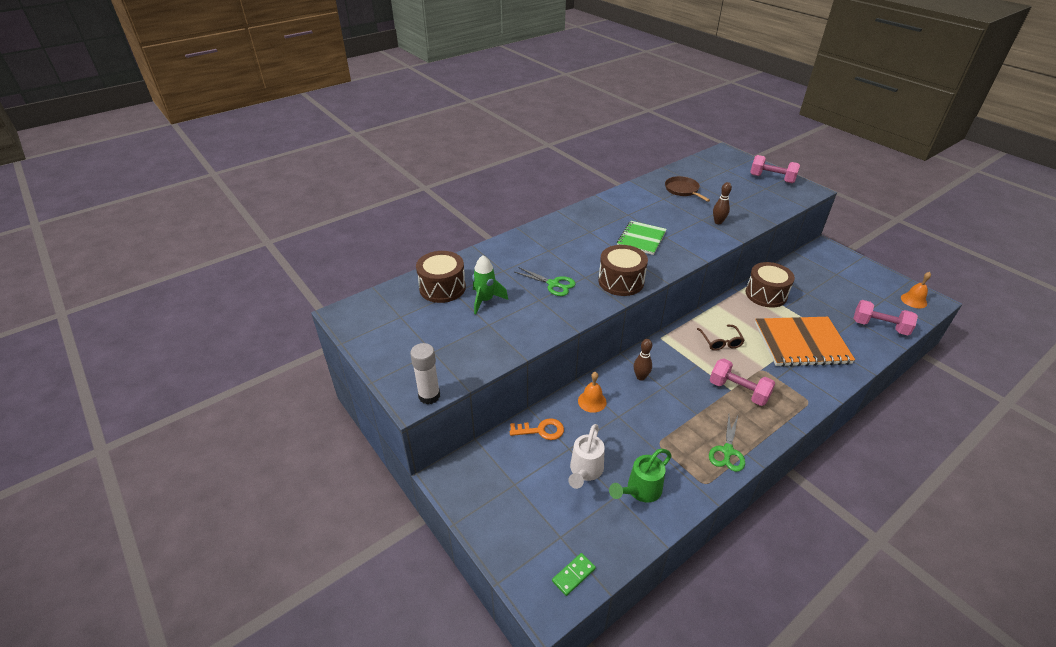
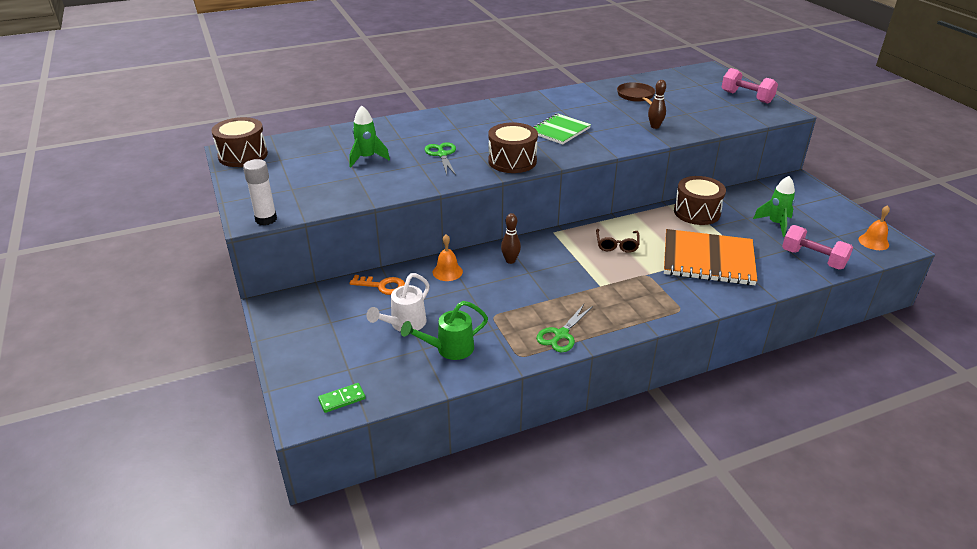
camera: 15 degrees right, 5 degrees down
(442, 288) = (333, 144): brown drum -> brown drum (243, 155)
(553, 284) = (442, 154): green scissors -> green scissors turned 150 degrees counterclockwise
(738, 391) = (607, 288): pink dumbbell -> none
(832, 295) = (775, 224): none -> green rocket

